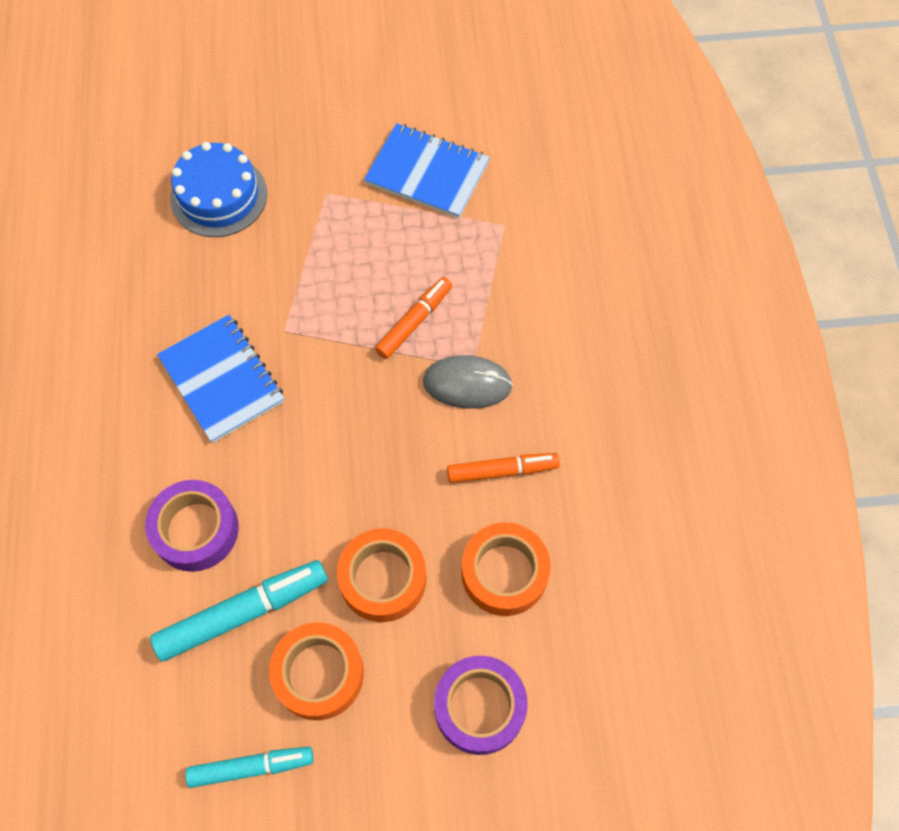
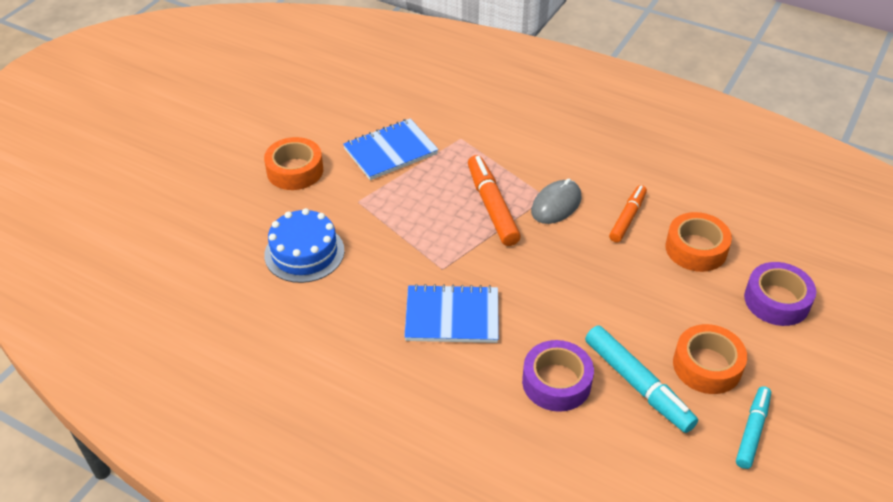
camera: 55 degrees left, 20 degrees down
(243, 613) = (637, 385): turquoise marker -> turquoise marker turned 135 degrees clockwise
(383, 579) = (661, 304): orange tape -> orange tape (295, 170)
(414, 322) = (492, 206): orange marker -> orange marker, size x1.52

